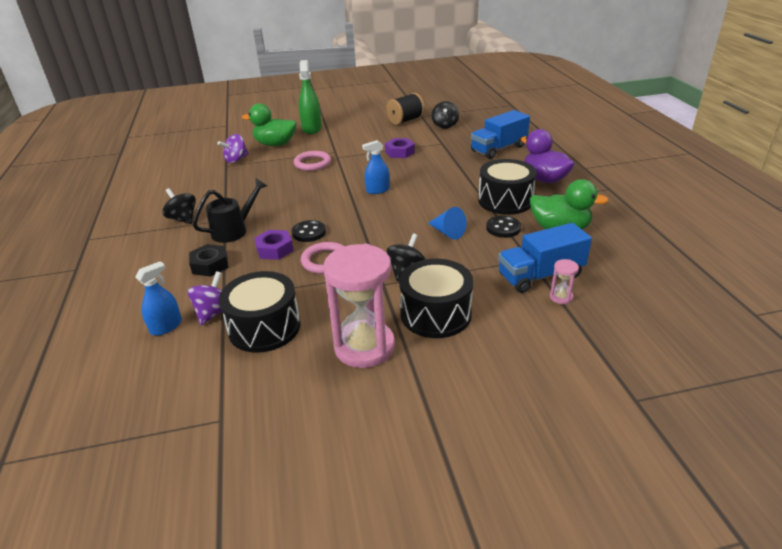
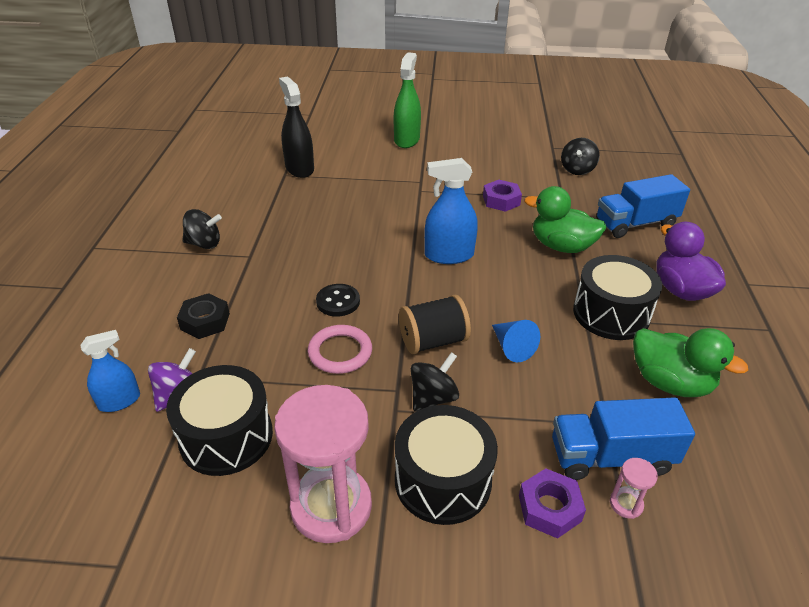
camera: 15 degrees right, 5 degrees up
(183, 219) = (204, 244): black spinning top -> black spinning top turned 120 degrees clockwise
(234, 230) = (253, 276): black watering can -> none
(236, 160) = (299, 168): purple spinning top -> black spray bottle
(274, 249) = (287, 317): purple nut -> purple nut (549, 508)
(275, 144) = (354, 155): green duck -> green duck (561, 246)
(312, 163) = (386, 194): pink ring -> none
(377, 190) = (449, 255): blue spray bottle -> blue spray bottle, size x1.55
(405, 120) = (529, 151): black spool -> black spool (433, 341)
(503, 228) = (590, 360): black button -> none

